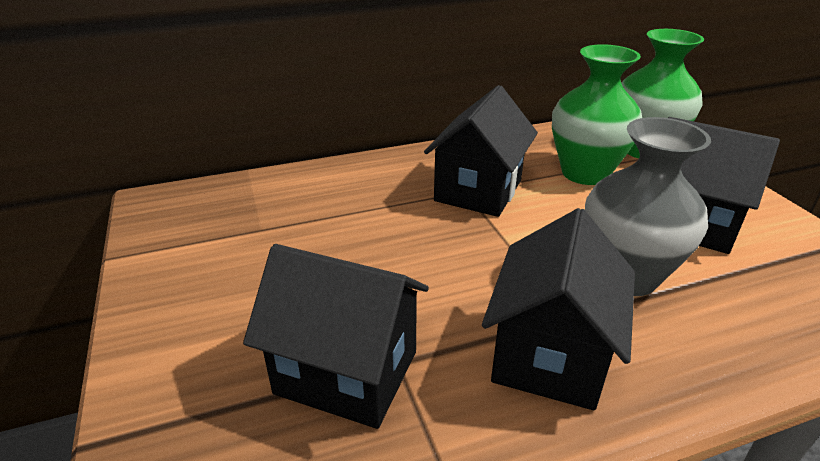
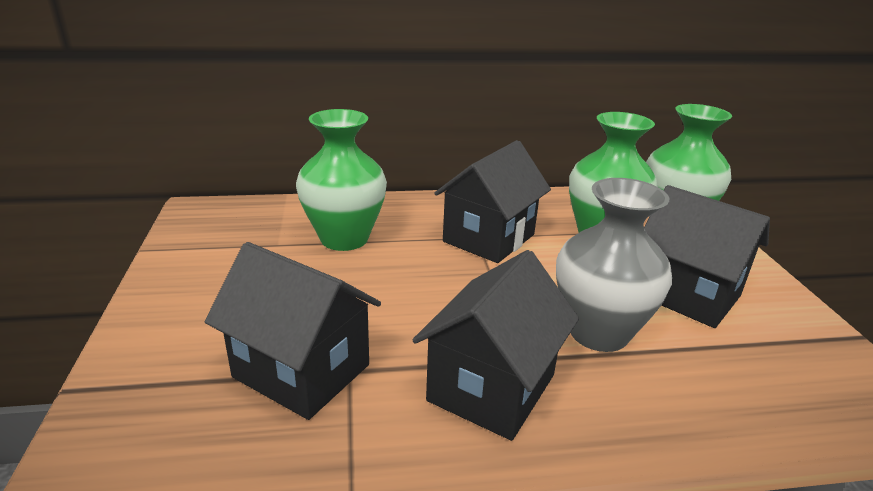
camera: 10 degrees right, 5 degrees down
(330, 212) = (344, 238): none -> green vase

